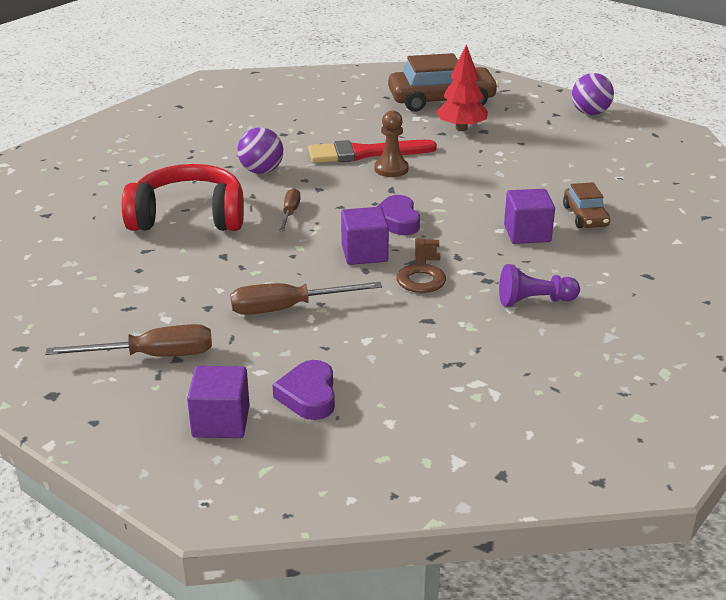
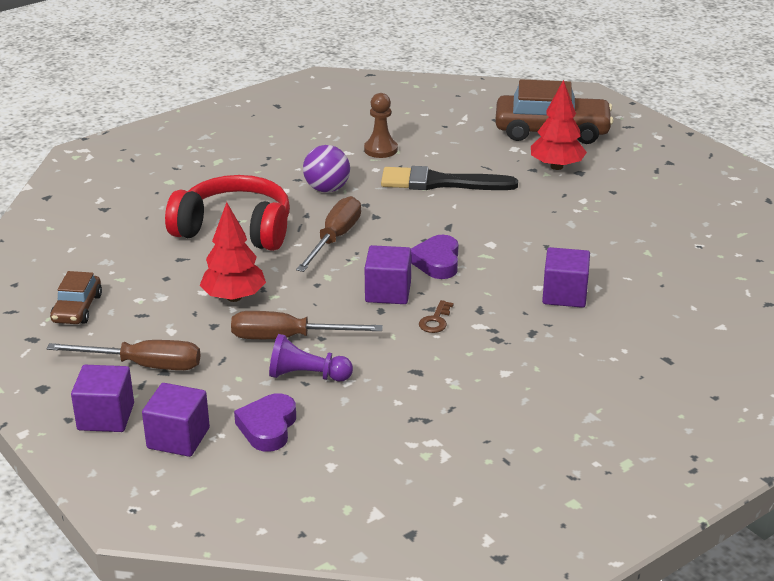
camera: 15 degrees right, 0 degrees up
(134, 413) = (106, 417): none -> purple cube
(216, 278) = (234, 297): none -> red tree
(290, 213) = (335, 239): brown screwdriver -> brown screwdriver, size x1.68
(364, 153) = (440, 182): red brush -> black brush
(391, 169) = (459, 204): brown pawn -> brown pawn (380, 149)
(422, 272) = (435, 320): brown key -> brown key, size x0.55
(534, 301) = (533, 368): purple pawn -> purple pawn (307, 375)
(585, 216) = (637, 284): brown car -> brown car (77, 308)
(590, 113) = (708, 165): purple ball -> none

